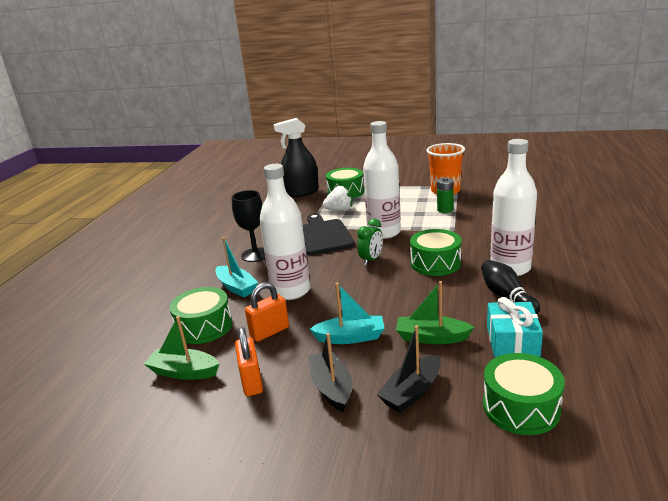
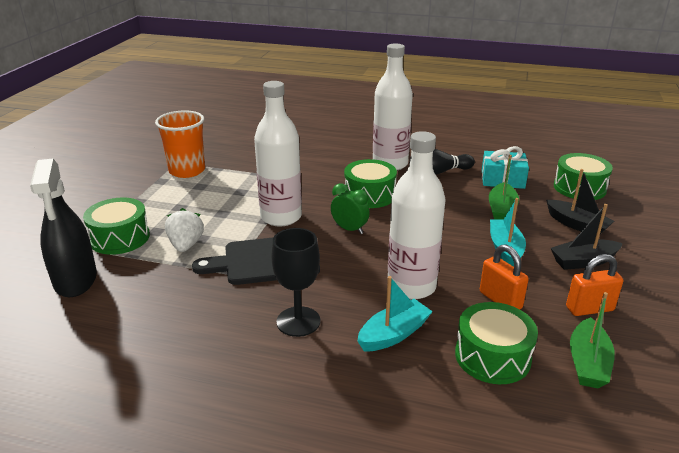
camera: 90 degrees left, 5 degrees up
(445, 210) = (242, 177): green battery -> none

